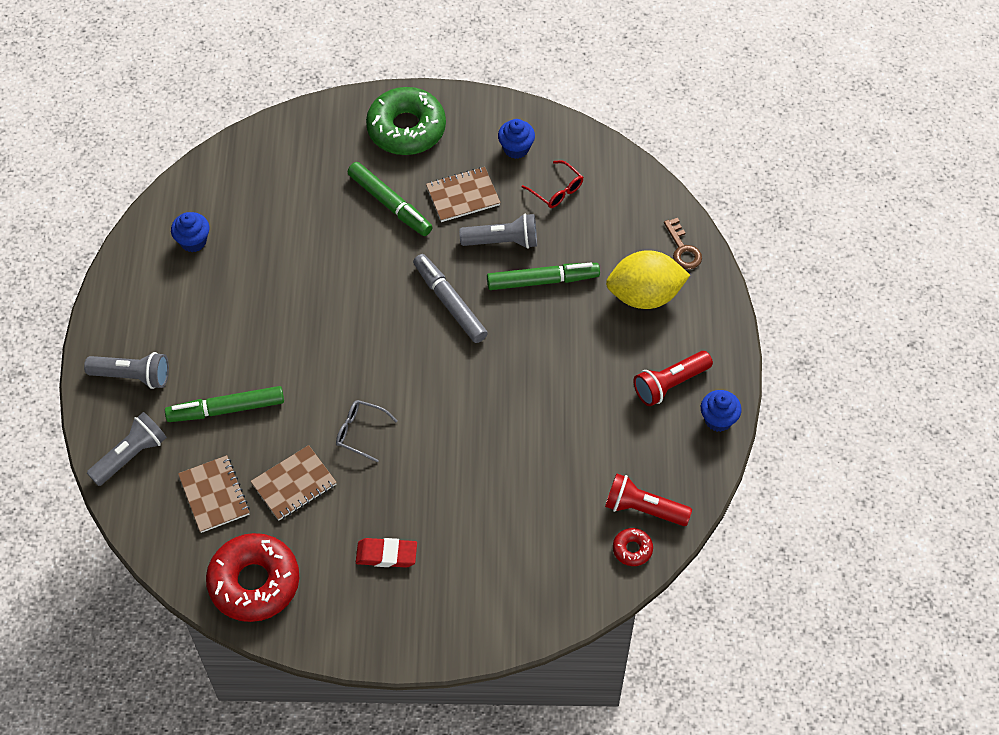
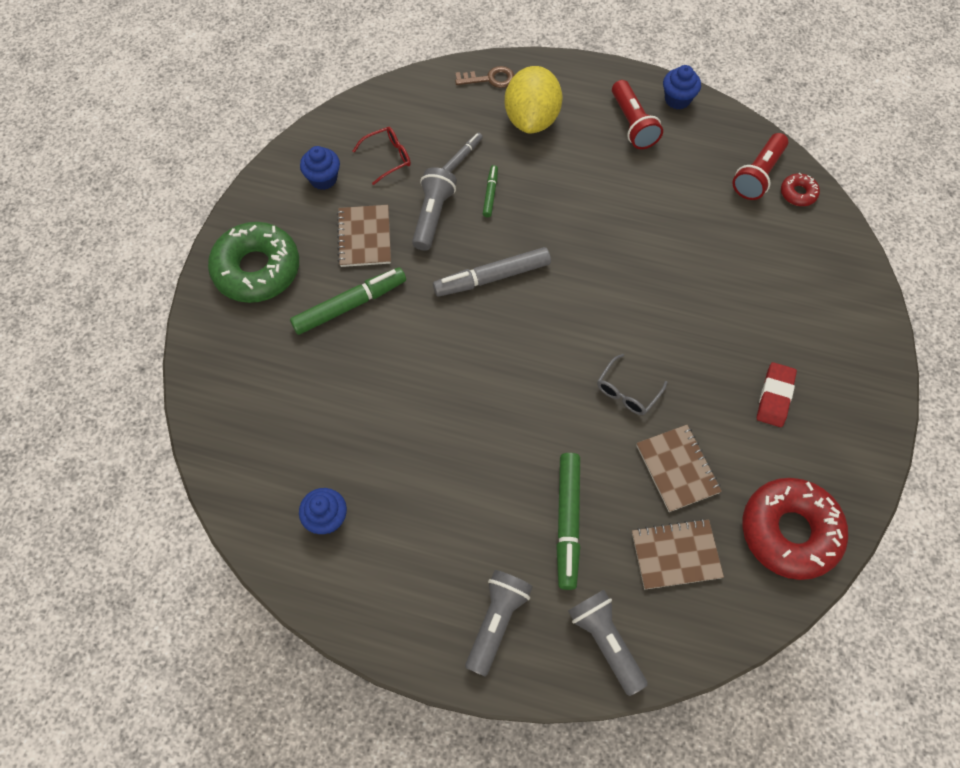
camera: 75 degrees left, 5 degrees up
(542, 281) = (490, 194): green marker -> green marker, size x0.52
(578, 248) = (462, 157): none -> grey marker

